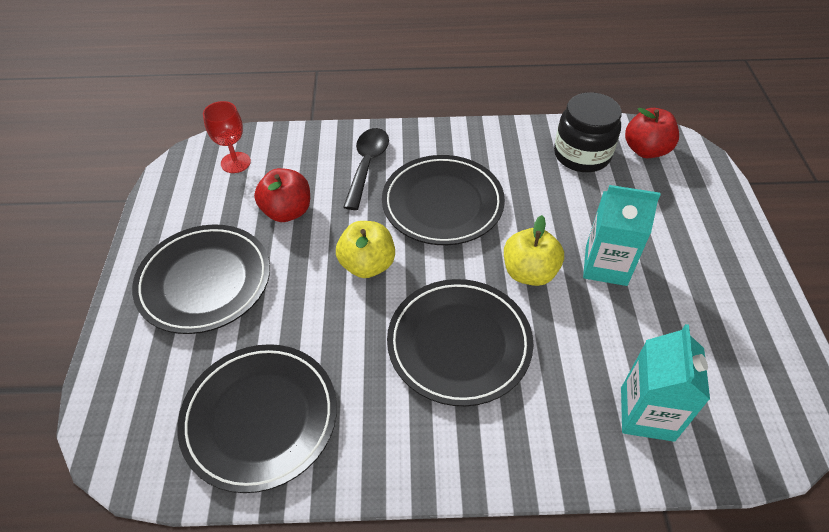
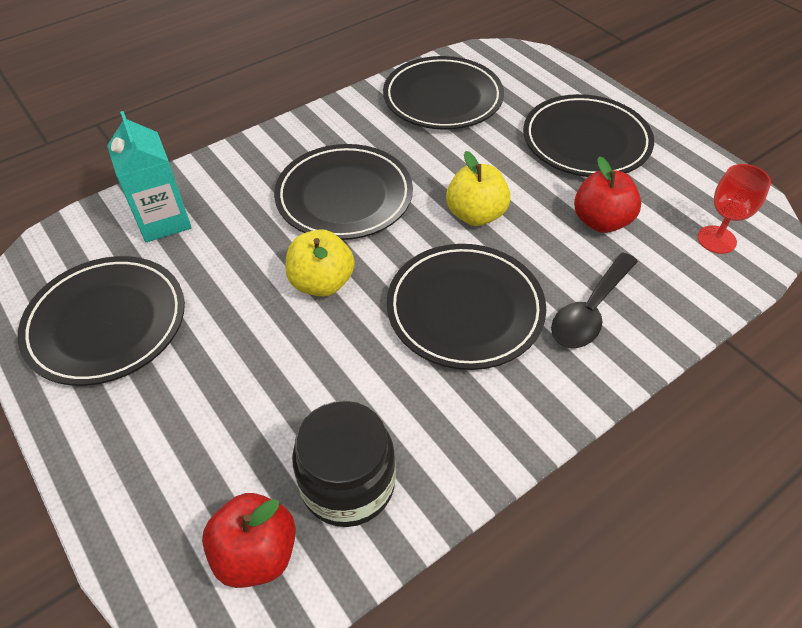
camera: 145 degrees right, 0 degrees up
(367, 165) = (590, 311): black spoon -> black spoon turned 60 degrees clockwise
(606, 265) = (246, 330): turquoise carton -> none
(719, 326) = (106, 323): none -> black plate

